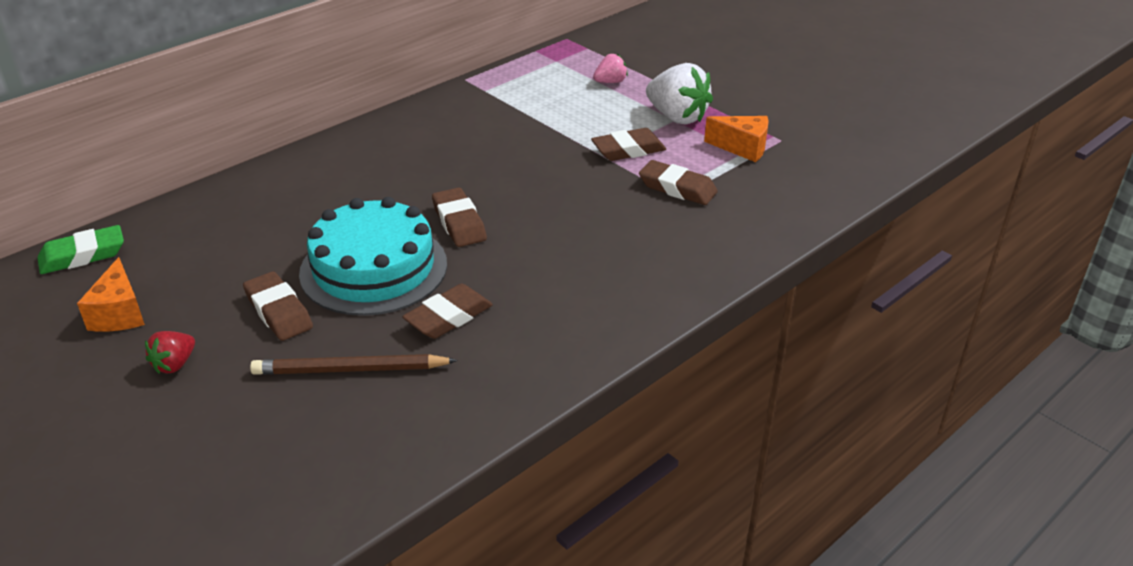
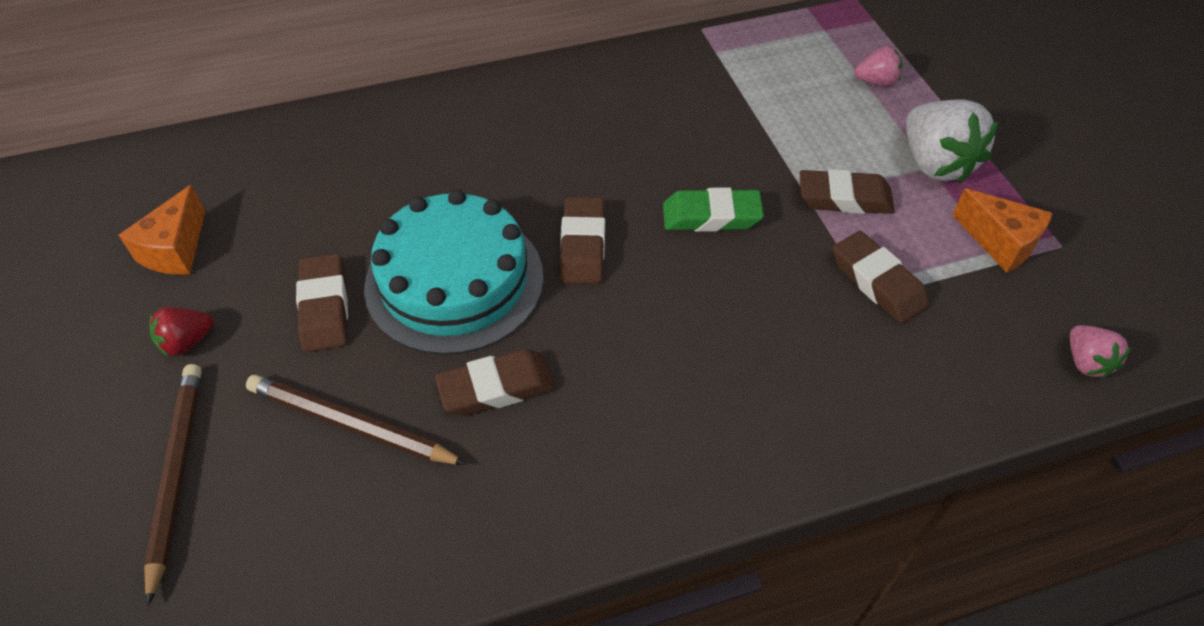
camera: 25 degrees right, 15 degrees up
(83, 255) = (186, 158): green eraser -> green eraser (711, 216)
(227, 440) = (177, 474): none -> brown pencil
(828, 193) = (1086, 362): none -> pink strawberry

